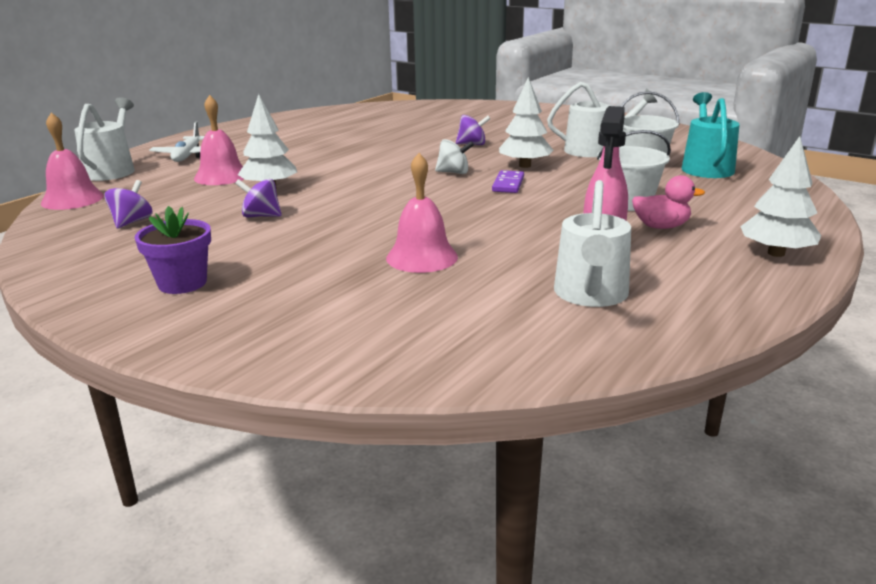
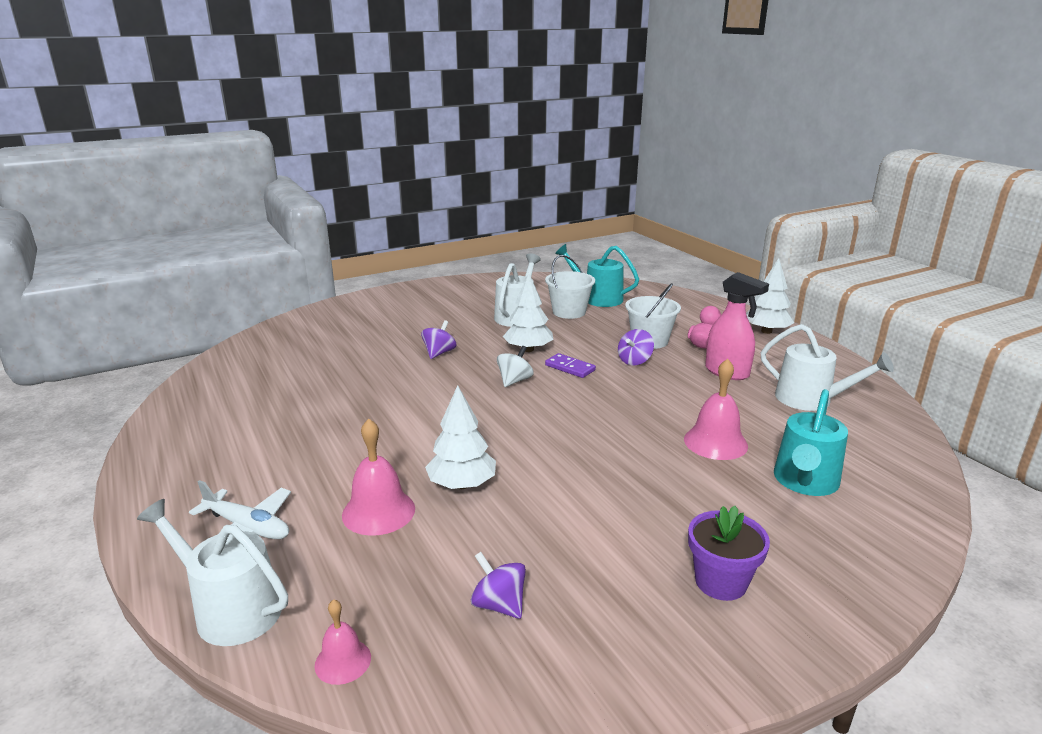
camera: 65 degrees left, 0 degrees up
(72, 199) = (343, 661): pink bell -> pink bell, size x0.59
(261, 216) = (553, 504): purple spinning top -> purple spinning top (634, 361)
(377, 304) = (804, 482): none -> turquoise watering can

